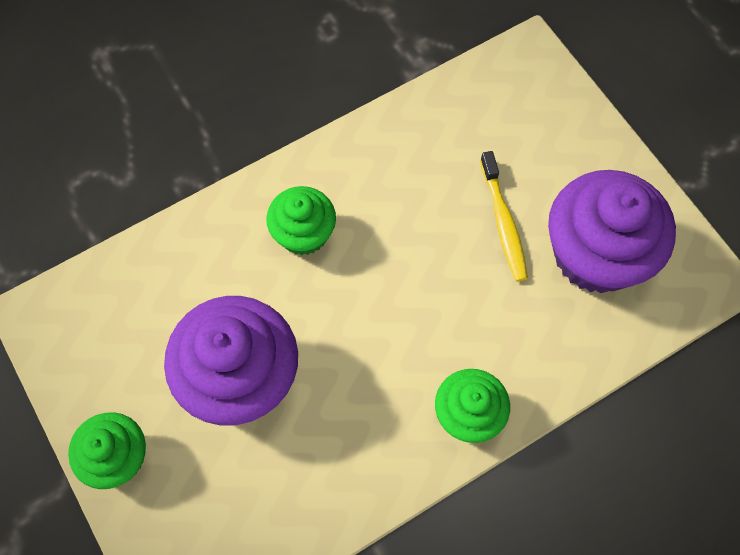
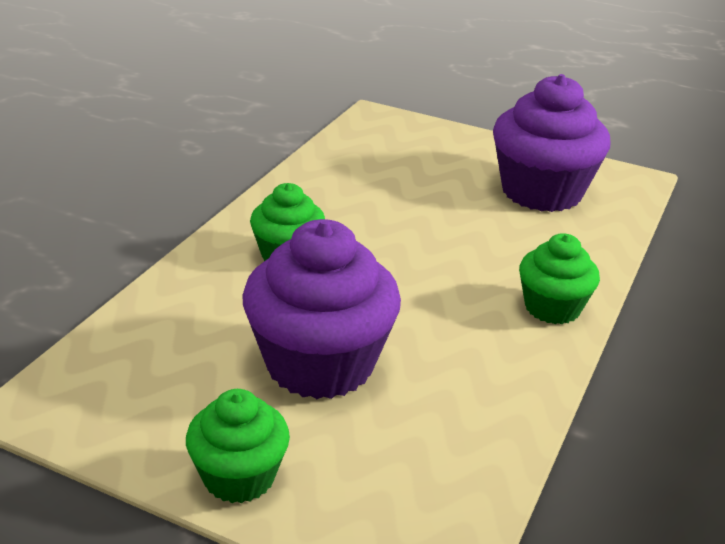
camera: 35 degrees left, 35 degrees down
(503, 223) = (453, 198): yellow toothbrush -> none

